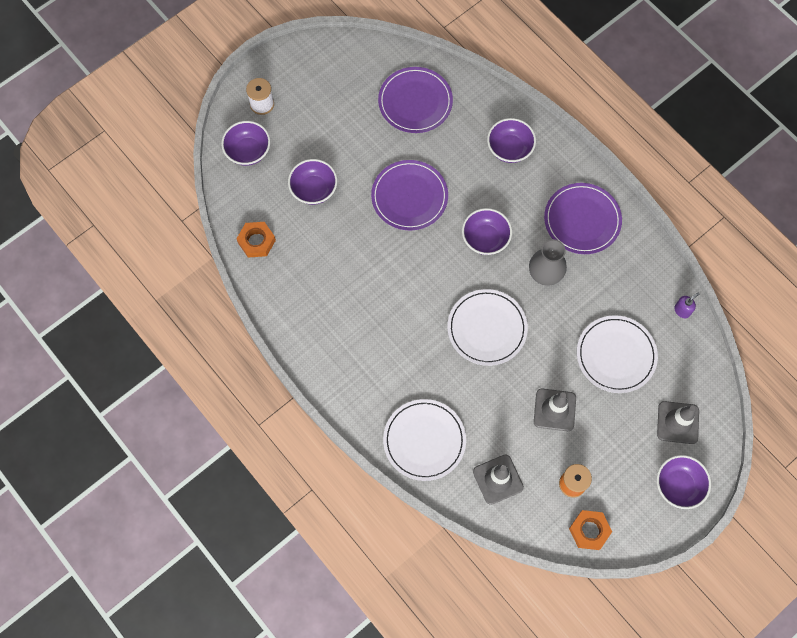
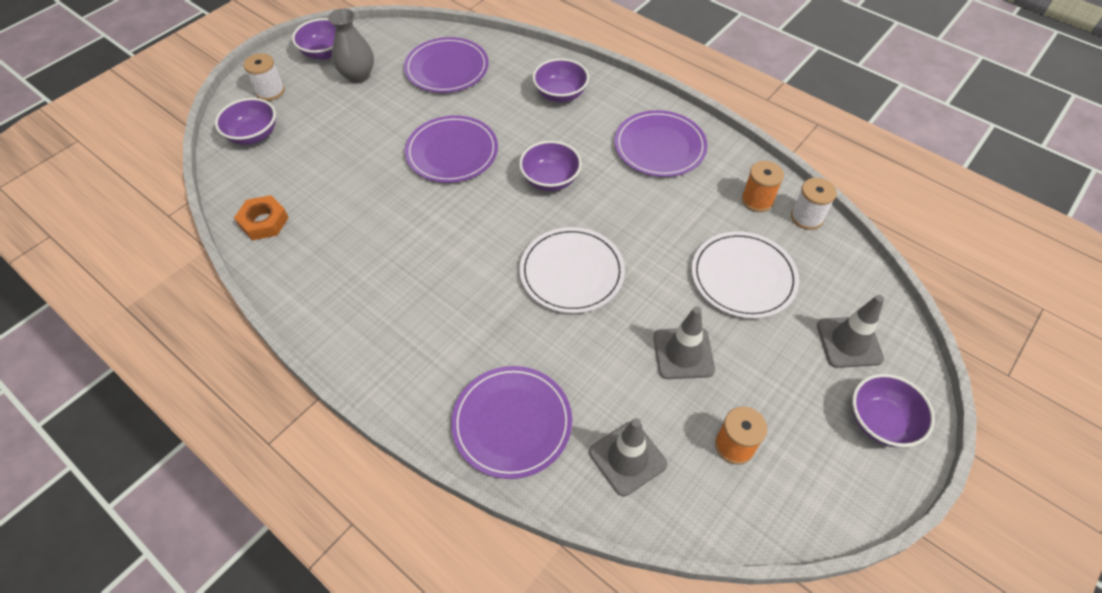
camera: 10 degrees left, 15 degrees down
(314, 189) = (335, 160): purple bowl -> purple bowl (325, 52)
(424, 440) = (512, 423): white plate -> purple plate
(545, 274) = (630, 204): grey vase -> grey vase (358, 76)
(589, 531) = (778, 508): orange nut -> none
(647, 287) = (757, 200): none -> orange spool
(682, 310) = (806, 217): purple soap dispenser -> white spool

